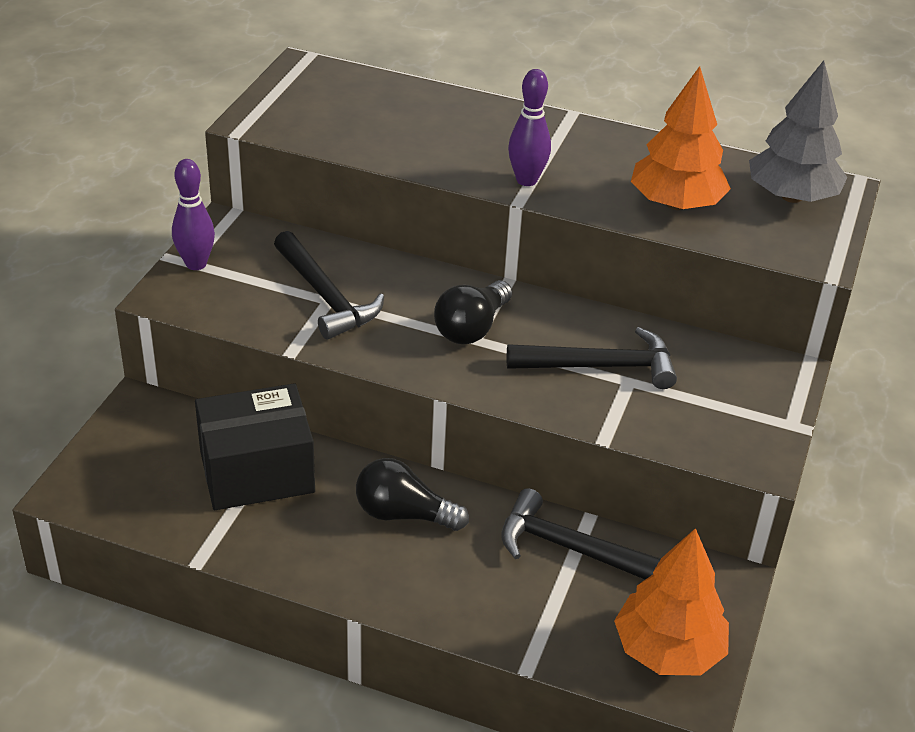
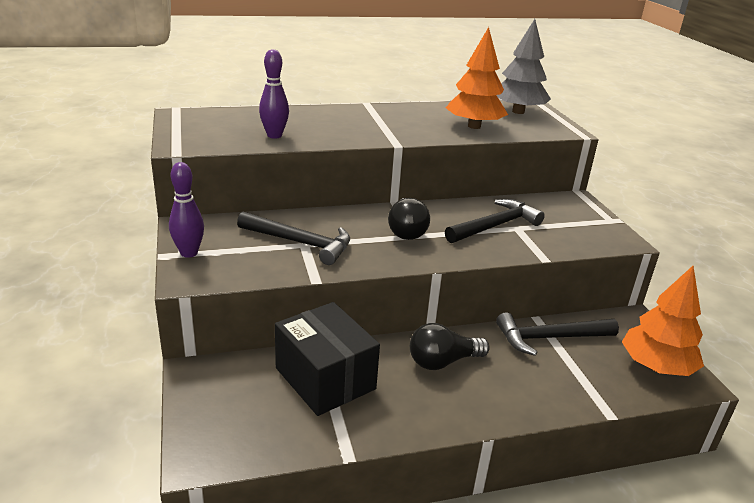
camera: 35 degrees left, 10 degrees down
(257, 472) = (325, 378): black box -> black box turned 75 degrees counterclockwise
(526, 180) = (387, 134): purple bowling pin -> purple bowling pin (274, 135)

